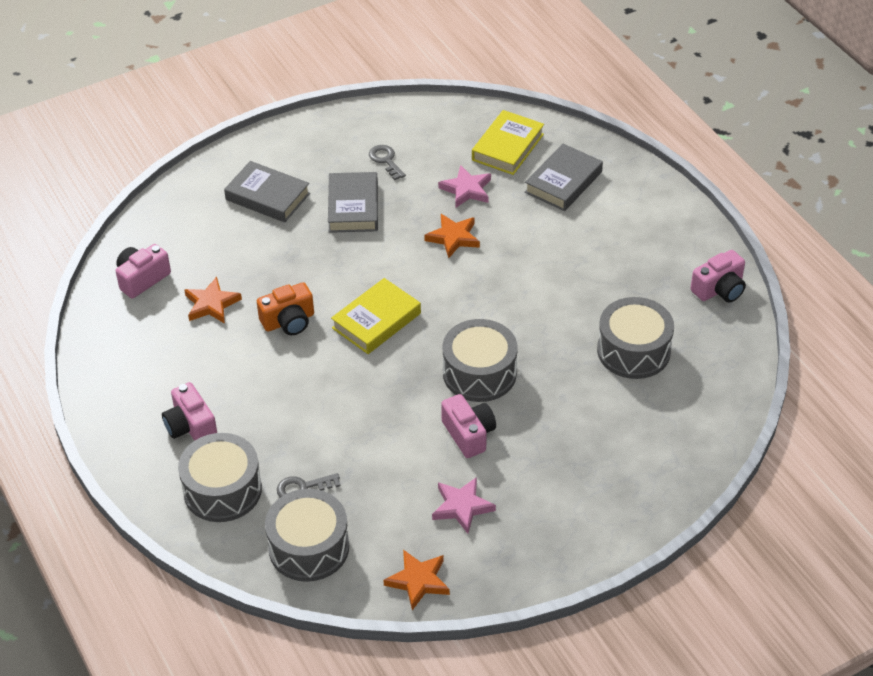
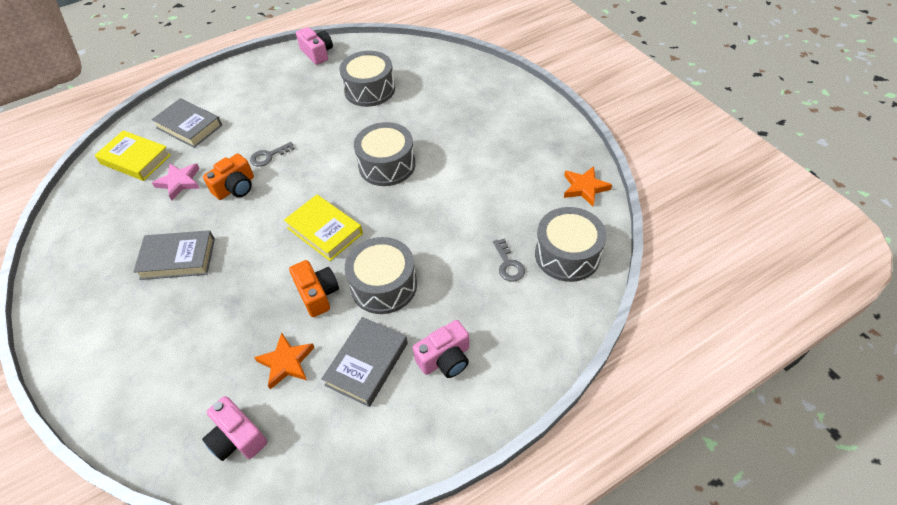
camera: 90 degrees left, 5 degrees up
(222, 490) = (517, 322): grey drum -> grey drum (384, 285)
(267, 196) = (141, 331): grey book -> grey book (367, 364)
(386, 160) = (121, 239): grey key -> grey key (268, 156)
(453, 237) = (235, 187): orange star -> orange camera
(462, 507) = (515, 168): pink star -> none
(469, 434) = (447, 168): pink camera -> none

